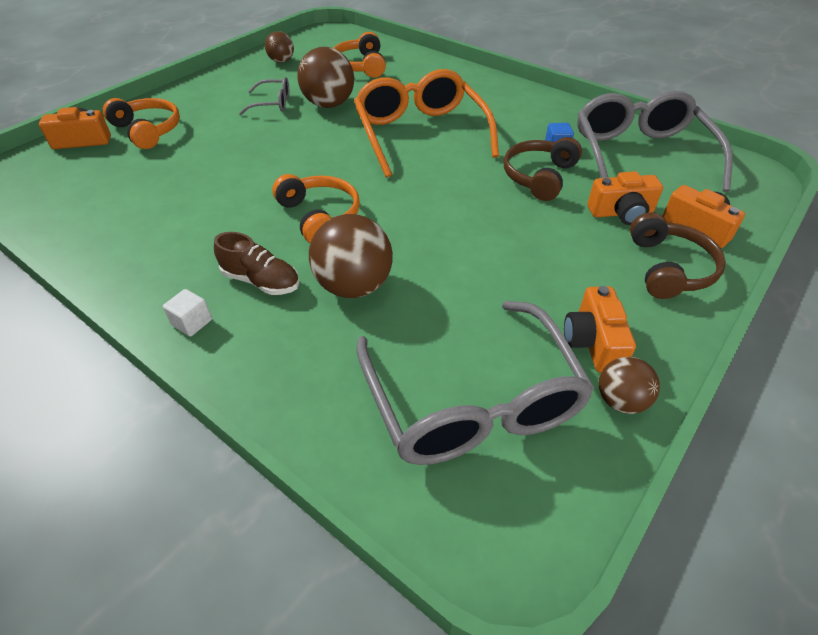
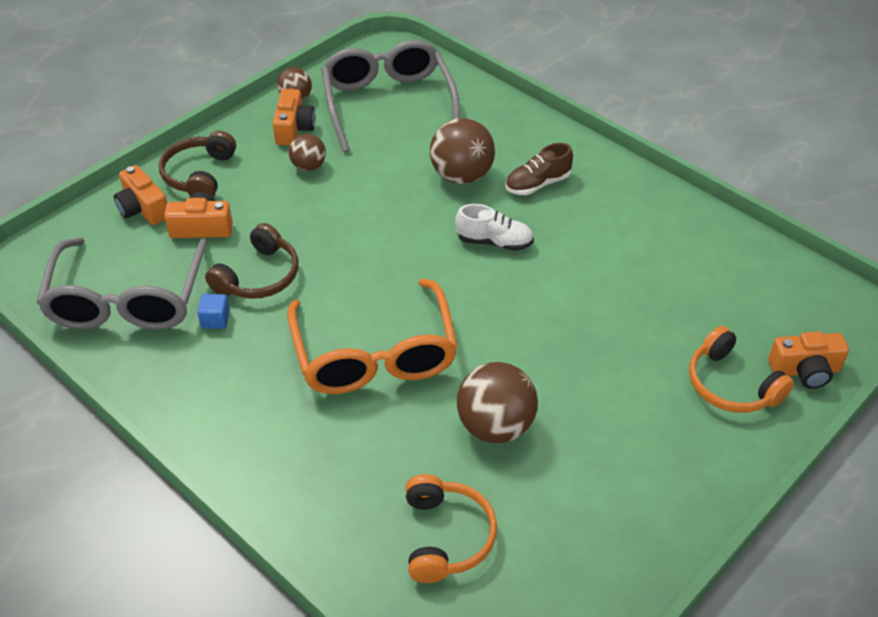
camera: 175 degrees left, 0 degrees up
(192, 322) = (582, 157): white cube -> none
(261, 281) = (537, 184): brown shoe -> brown shoe turned 60 degrees counterclockwise
(272, 103) = (578, 434): grey glasses -> none
(281, 61) = (588, 565): brown ball -> brown ball (308, 166)
(319, 216) = (494, 242): orange headphones -> white shoe

